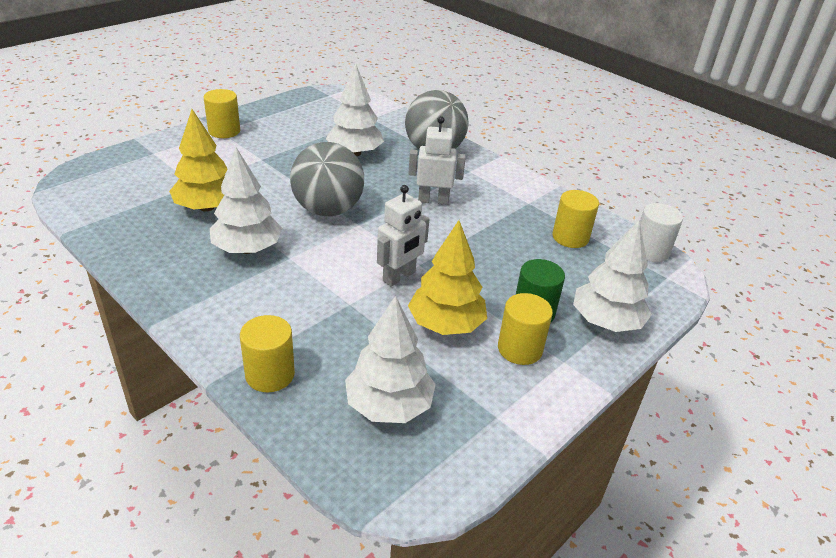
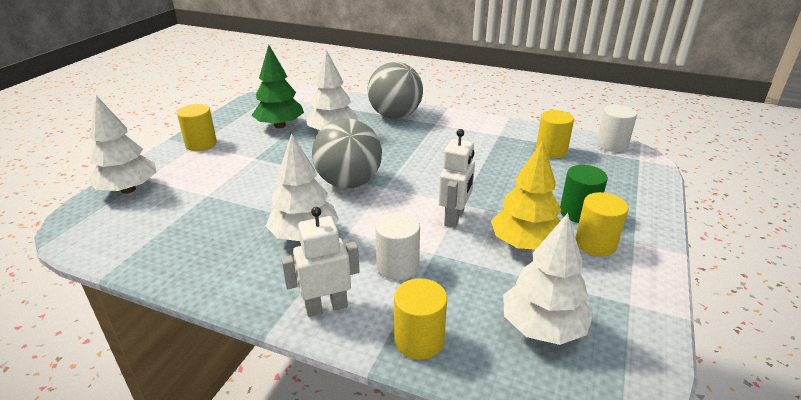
camera: 20 degrees left, 5 degrees down
(207, 207) = (236, 211): yellow tree -> none
(306, 304) = (397, 266): none -> white cylinder
(310, 131) = (280, 126): none -> green tree
(433, 200) = (428, 152): white robot -> white robot (326, 307)
(606, 322) = (633, 203): white tree -> white tree (128, 189)

